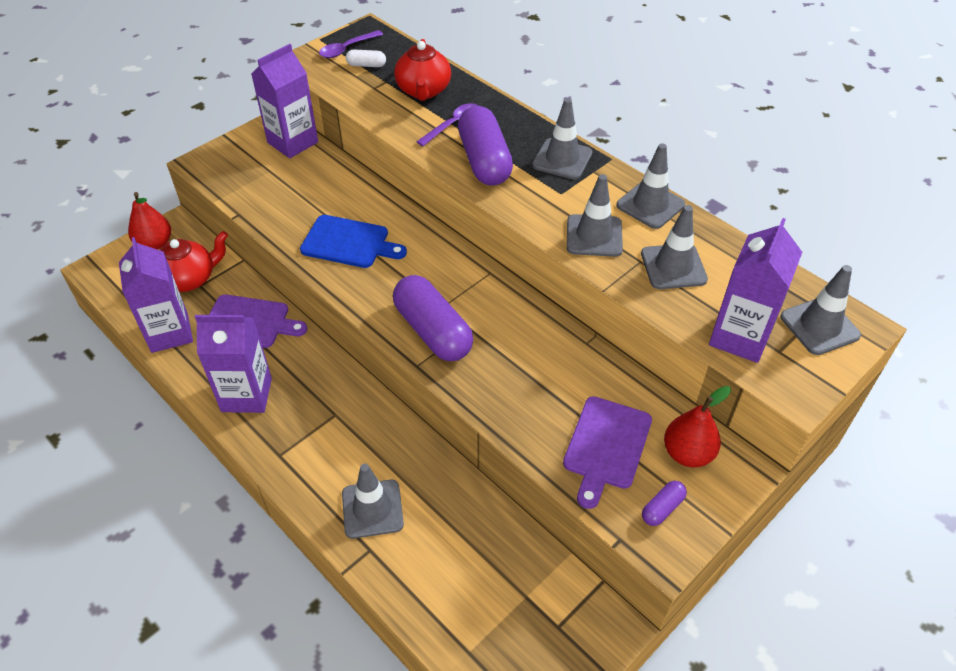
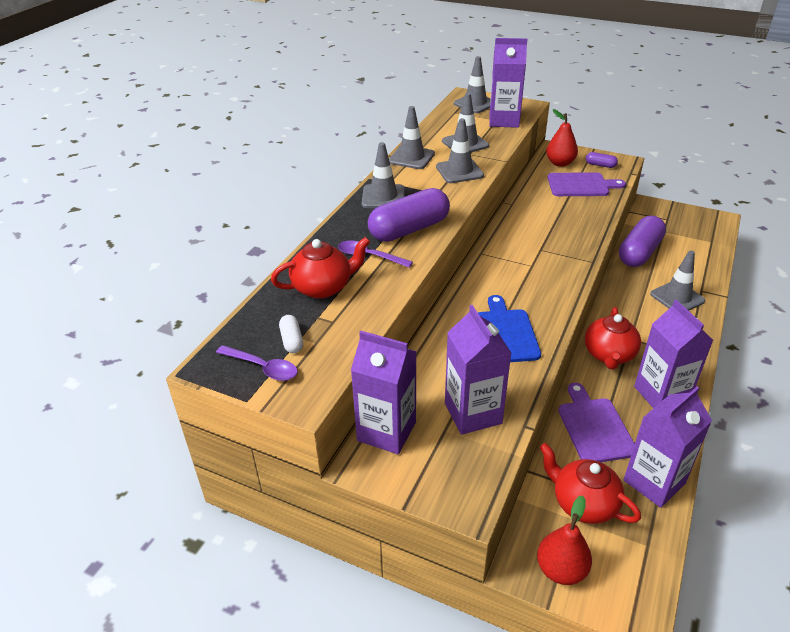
camera: 110 degrees left, 10 degrees down
(273, 190) = (473, 413): none -> purple carton
(324, 381) = (609, 355): none -> red teapot
(433, 331) = (558, 263): purple capsule -> purple capsule (639, 252)

